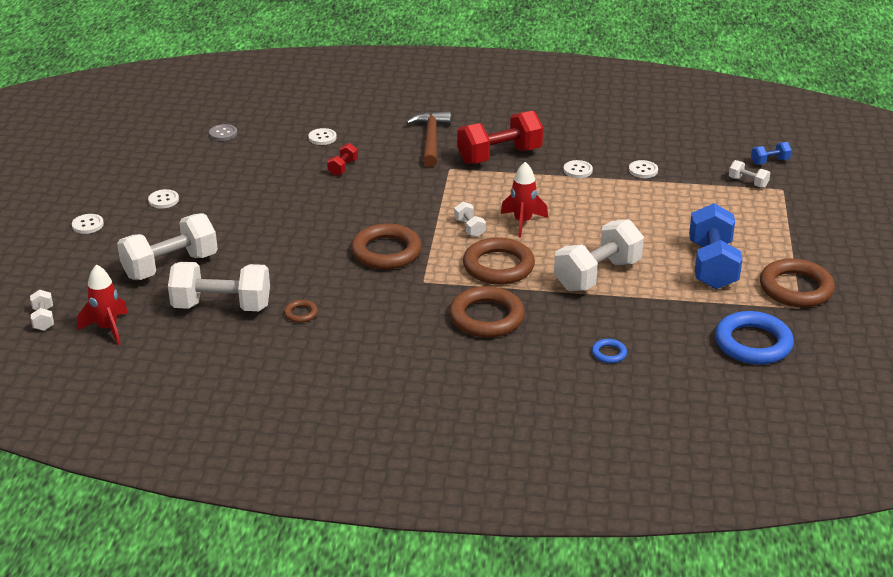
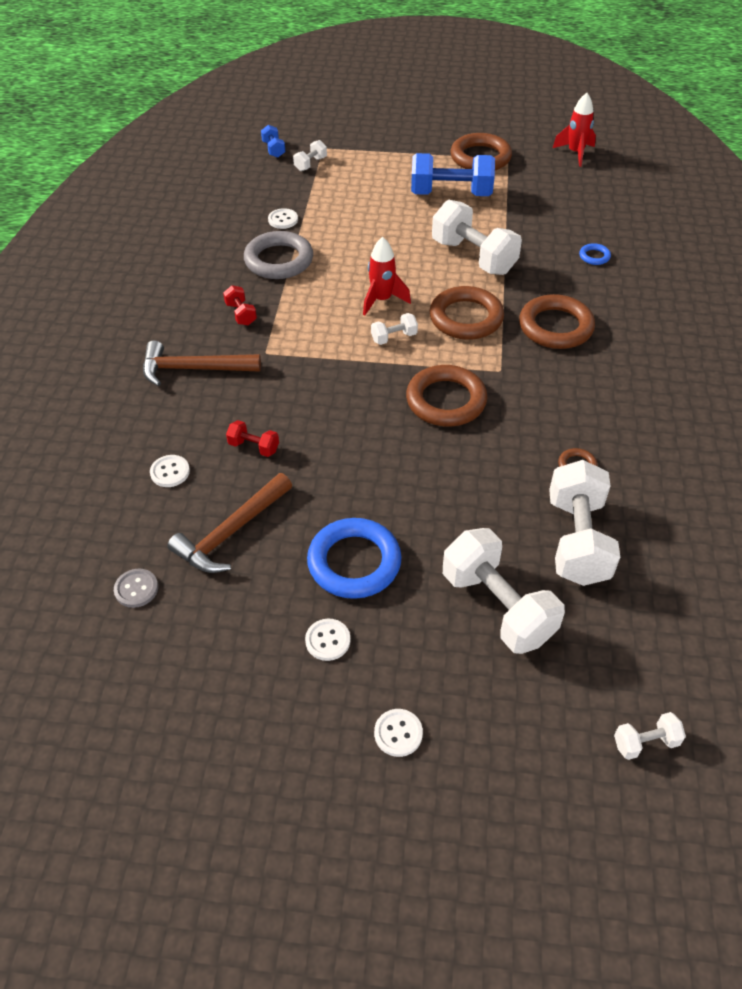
camera: 90 degrees left, 15 degrees up
(107, 329) = (648, 657): red rocket -> red rocket (575, 153)
(262, 163) = (231, 532): none -> brown hammer
(499, 156) = (241, 314): red dumbbell -> red dumbbell, size x0.46
(578, 170) = (279, 260): white button -> grey ring
(753, 343) = (561, 184): blue ring -> blue ring (354, 562)

